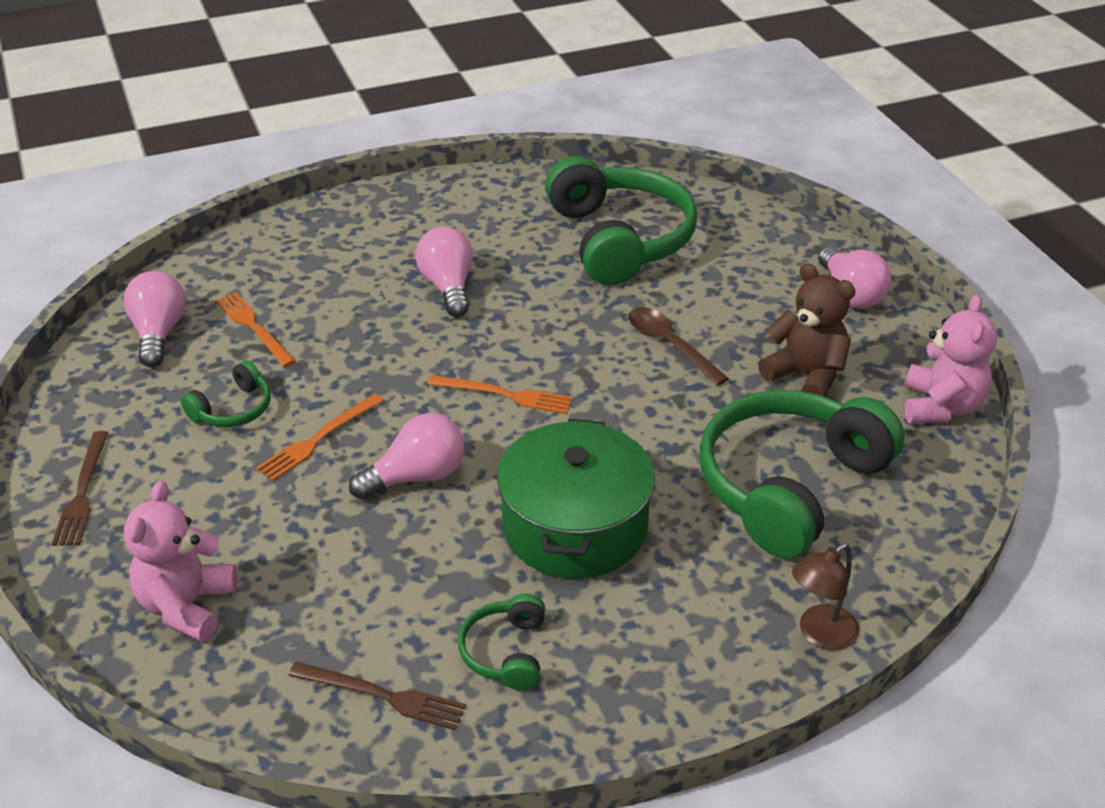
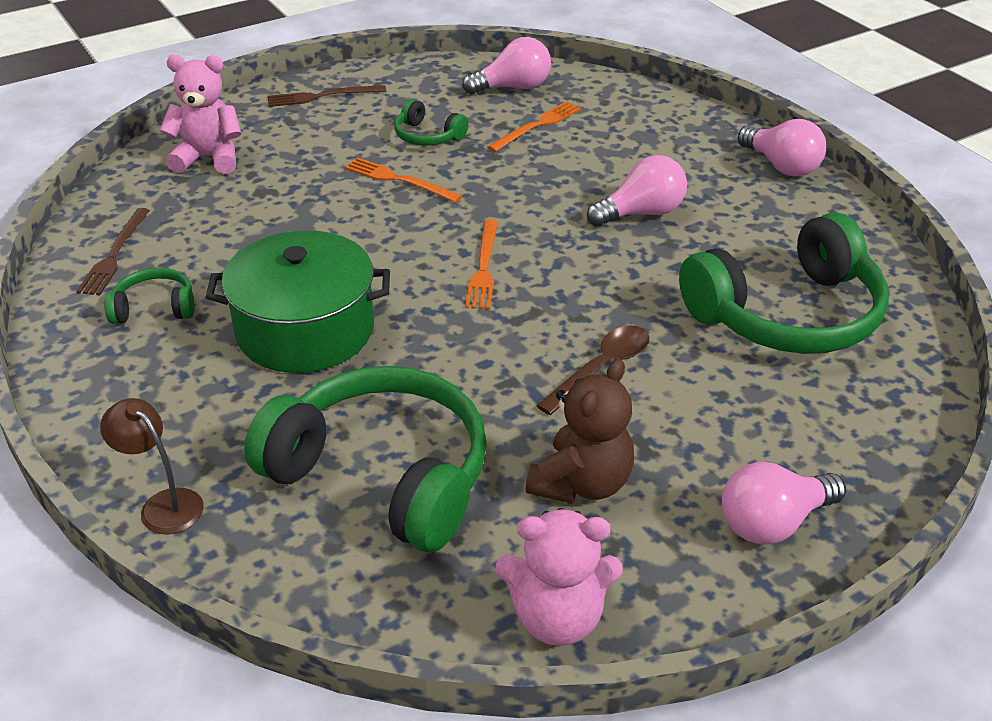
camera: 80 degrees right, 0 degrees up
(416, 477) = (360, 235): pink light bulb -> pink light bulb (781, 166)

